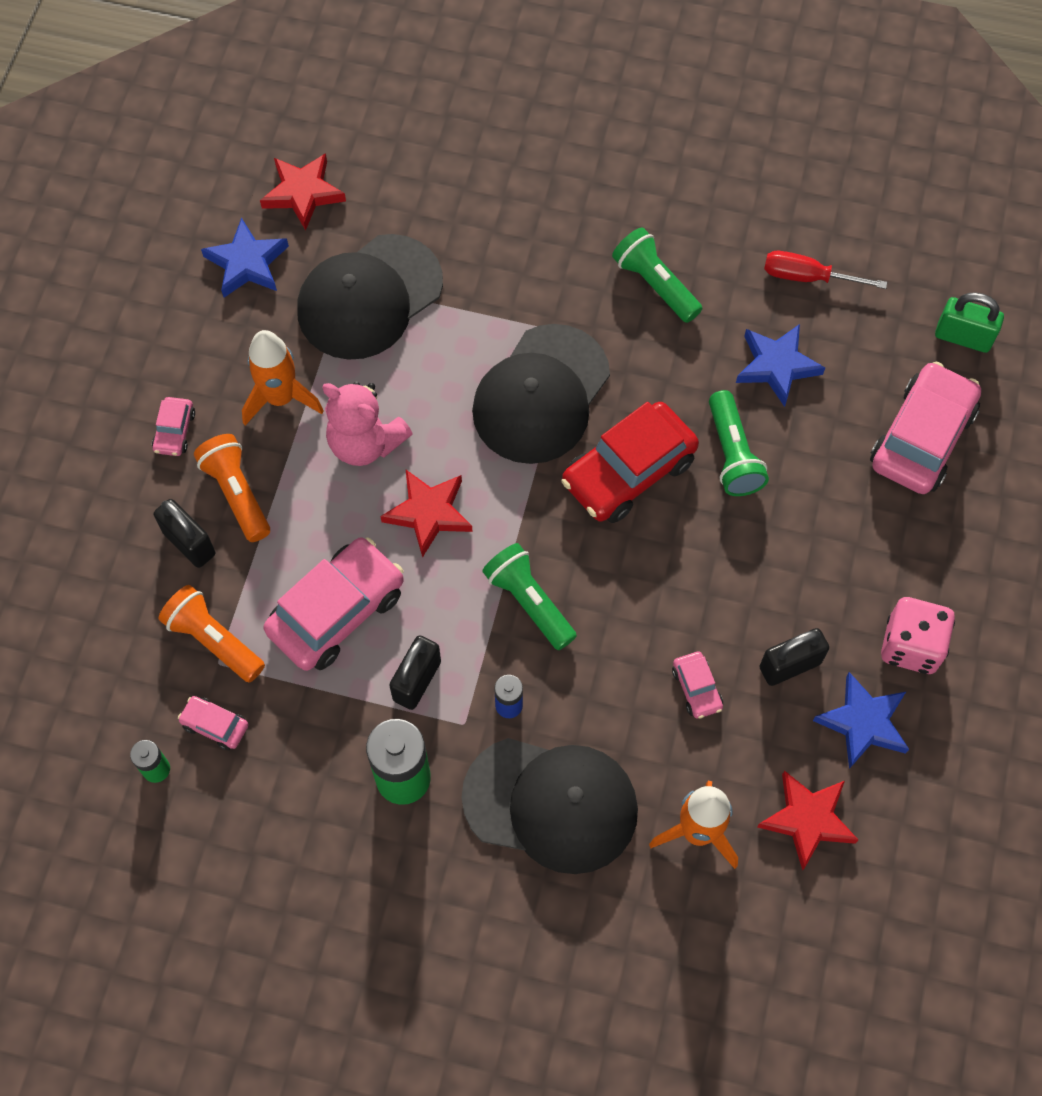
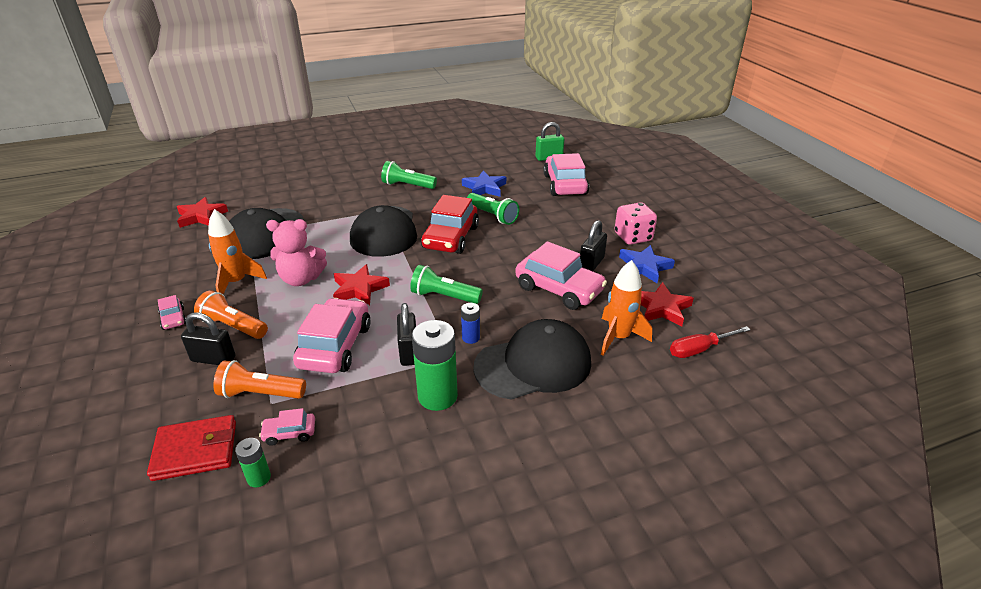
camera: 35 degrees left, 30 degrees down
(112, 687) = (195, 451): none -> red wallet
(247, 263) = (182, 246): blue star -> none
(696, 688) = (559, 289): pink car -> pink car, size x2.17
(808, 277) = (471, 164): red screwdriver -> red screwdriver (699, 349)

